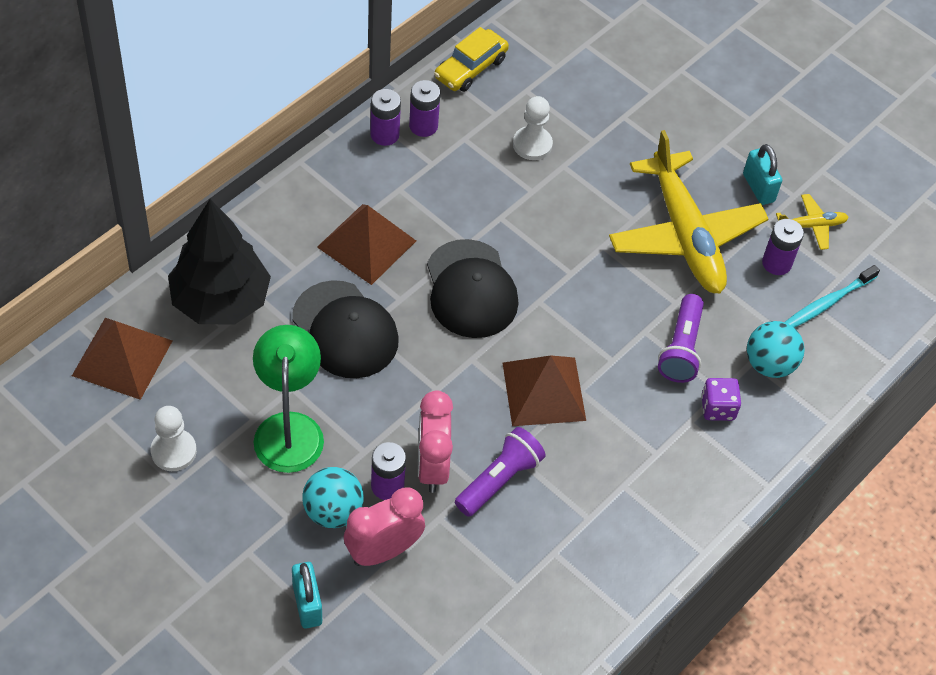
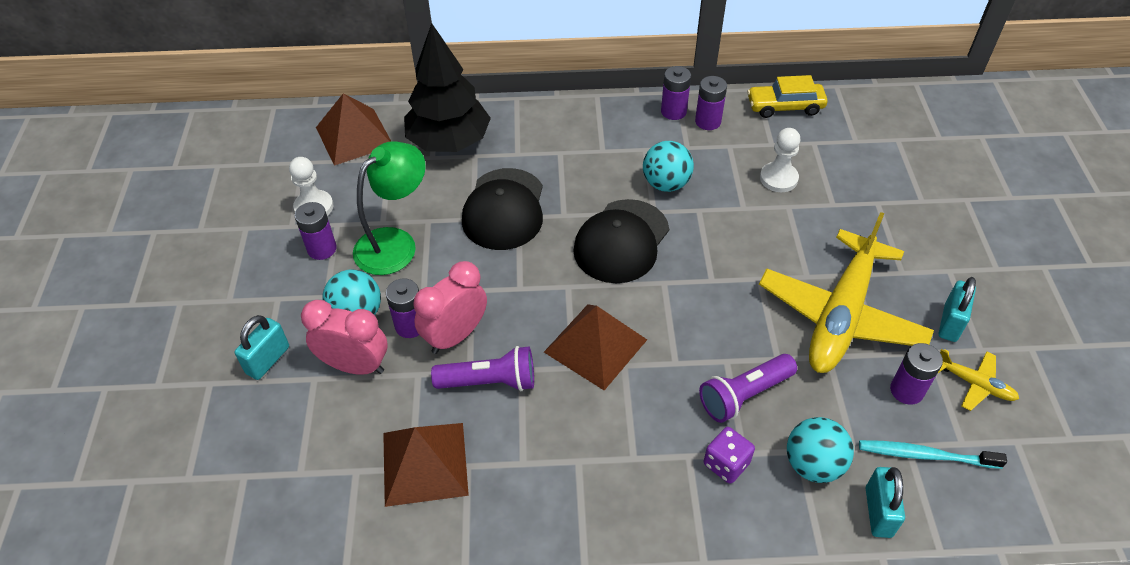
camera: 50 degrees right, 5 degrees down
(231, 482) = (322, 249): none -> purple battery
(366, 243) = (582, 167): brown pyramid -> brown pyramid (425, 463)
(451, 211) = (666, 184): none -> turquoise ball
(834, 365) = (878, 512): none -> turquoise padlock

